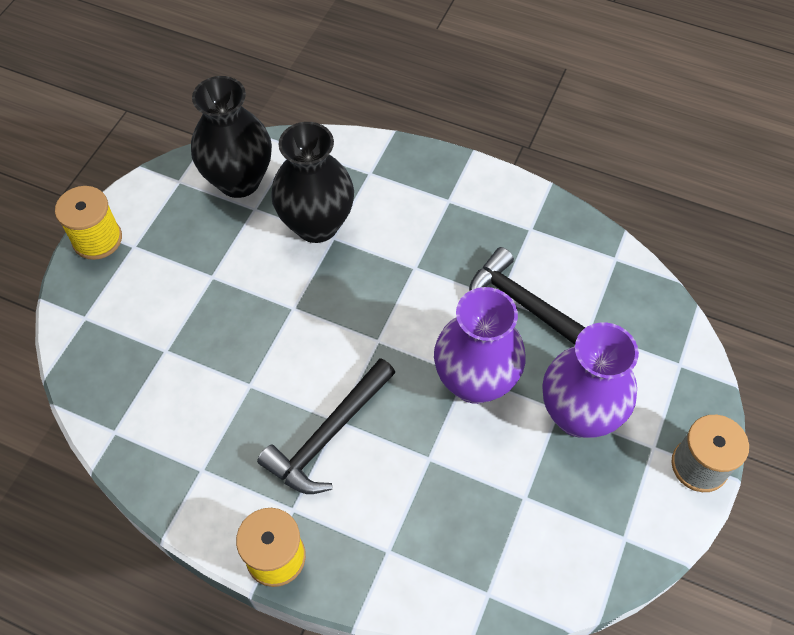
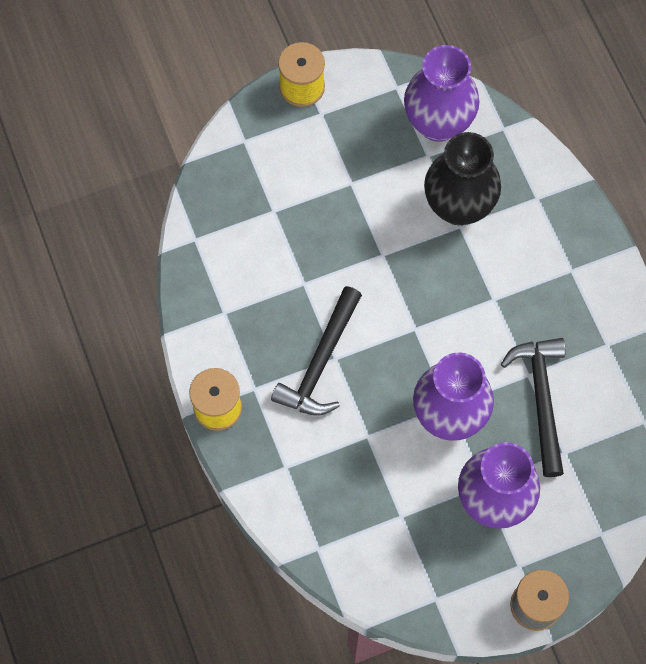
camera: 45 degrees right, 10 degrees up
(239, 180) = (438, 123): black vase -> purple vase
(328, 435) = (320, 362): black hammer -> black hammer turned 60 degrees counterclockwise

